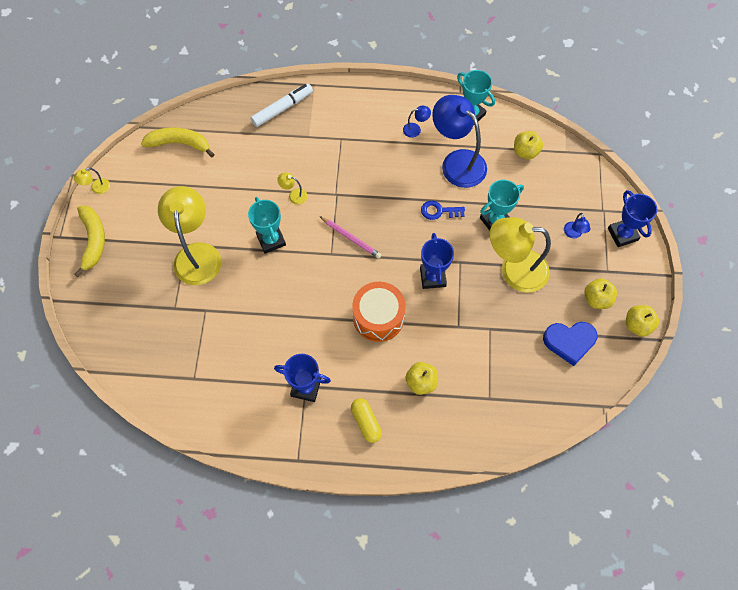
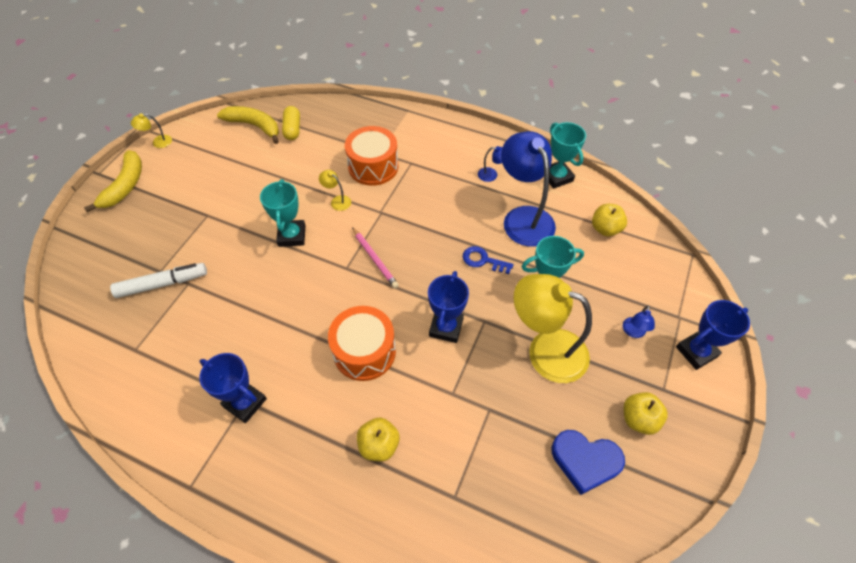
camera: 20 degrees right, 10 degrees down
(197, 254) = (212, 227): yellow lamp -> none
(282, 108) = (367, 122): white marker -> white marker (162, 284)
(309, 152) = (373, 166): none -> orange drum
(366, 422) = (291, 470): yellow capsule -> yellow capsule (292, 129)
(622, 234) = (696, 352): blue trophy -> blue trophy turned 60 degrees clockwise
(637, 325) = (684, 471): yellow apple -> none

